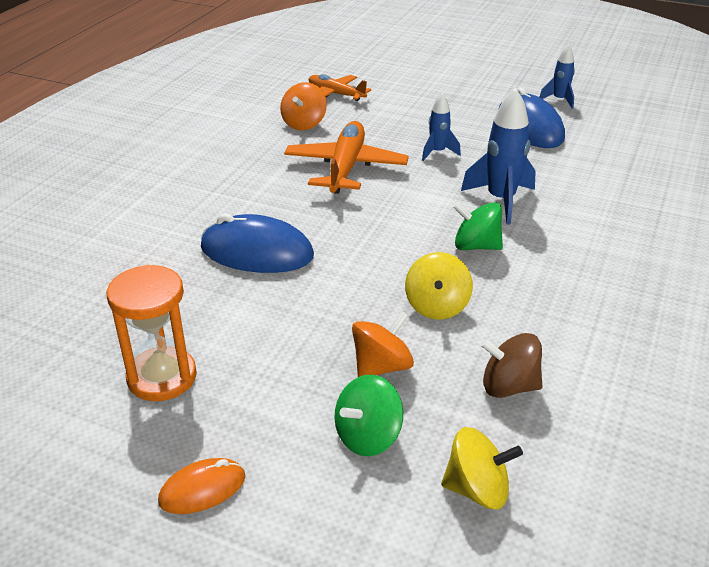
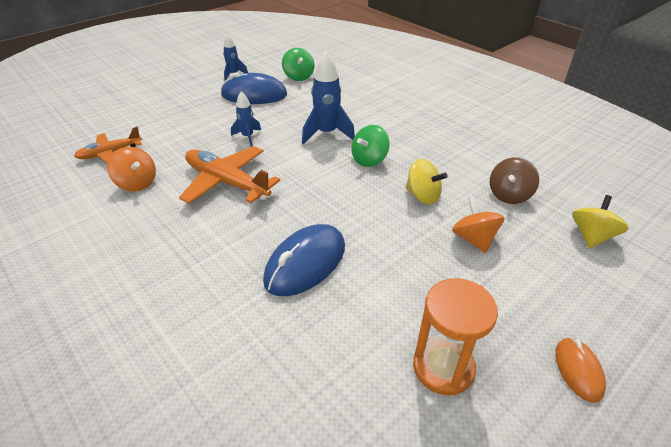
camera: 65 degrees left, 5 degrees up
(368, 436) = (539, 266): green spinning top -> green spinning top (298, 76)

